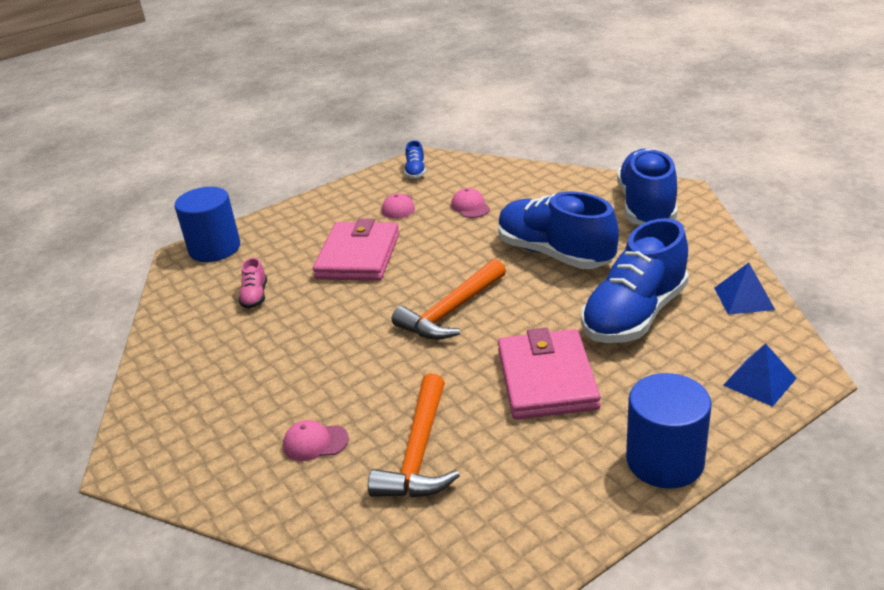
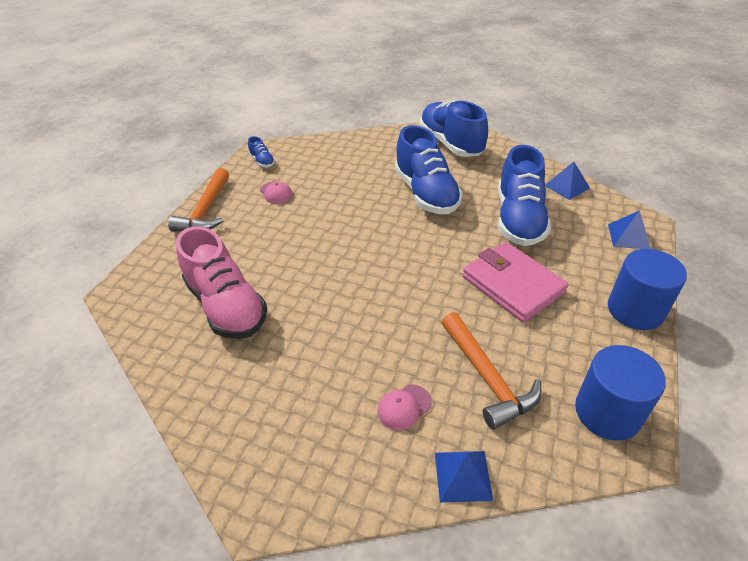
camera: 35 degrees left, 10 degrees up
(215, 248) = (145, 277): blue cylinder -> blue cylinder (607, 412)
(255, 296) = (227, 306): pink shoe -> pink shoe, size x2.36
(305, 521) = (463, 476): none -> blue pyramid
(358, 256) = (283, 242): pink wallet -> none
(451, 311) = (399, 260): orange hammer -> orange hammer (206, 210)
(470, 206) = (332, 177): pink cap -> none
(554, 254) = (426, 193): blue shoe -> blue shoe turned 120 degrees counterclockwise

